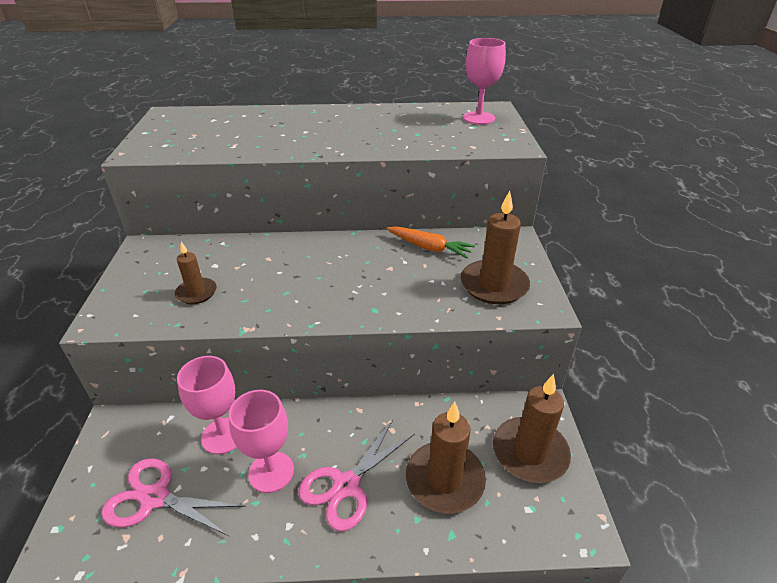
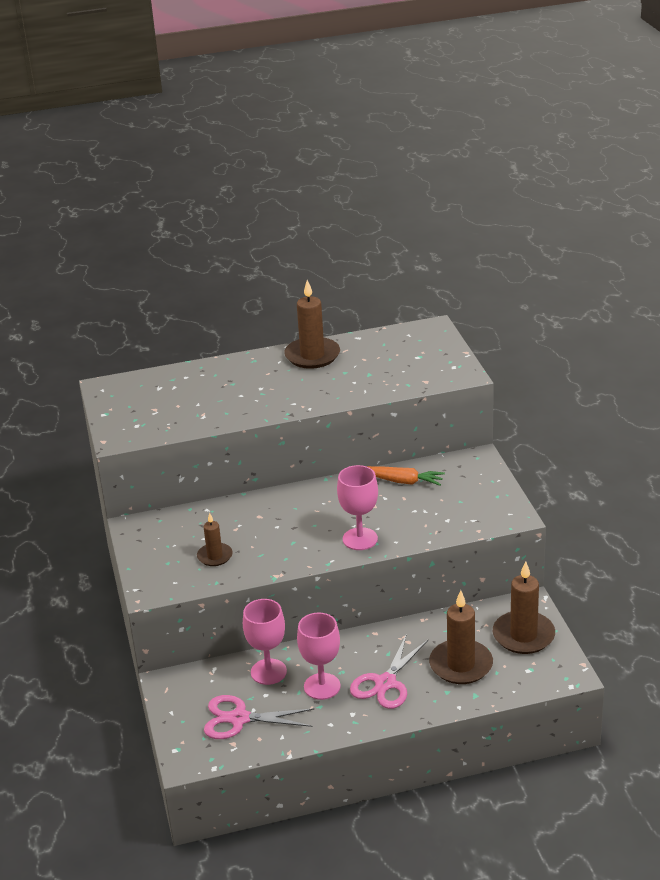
camera: 10 degrees left, 5 degrees down
(478, 118) = (421, 344): pink goblet -> pink goblet (360, 539)
(494, 285) = (469, 505): brown candle -> brown candle (312, 356)

